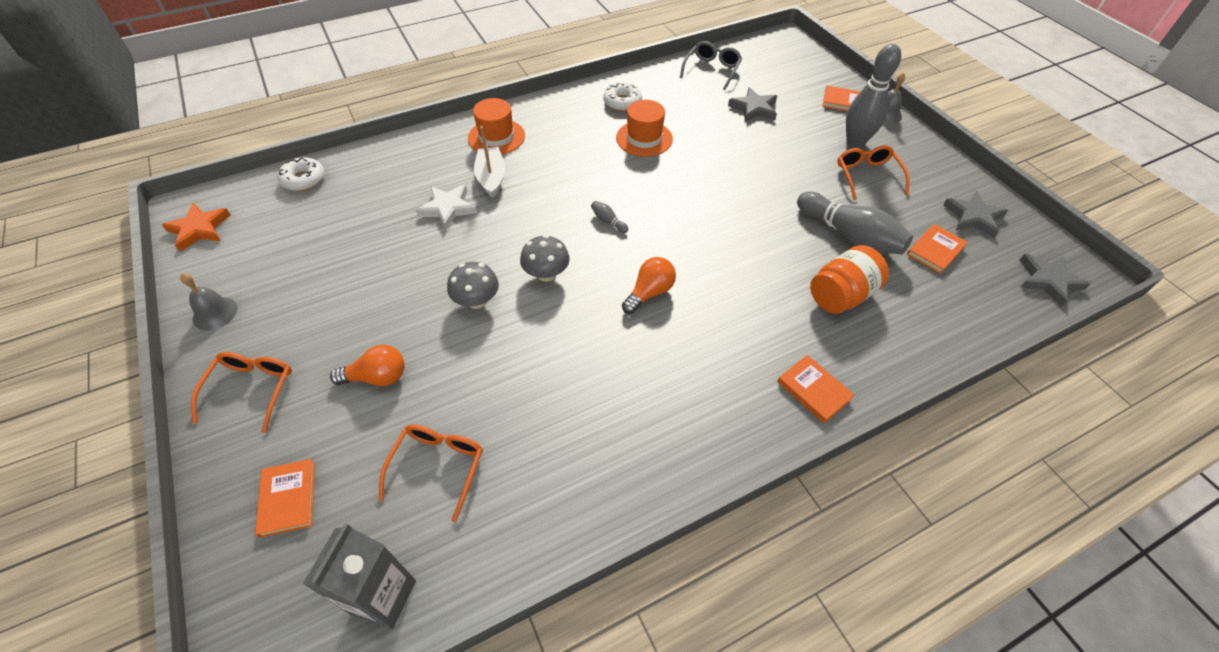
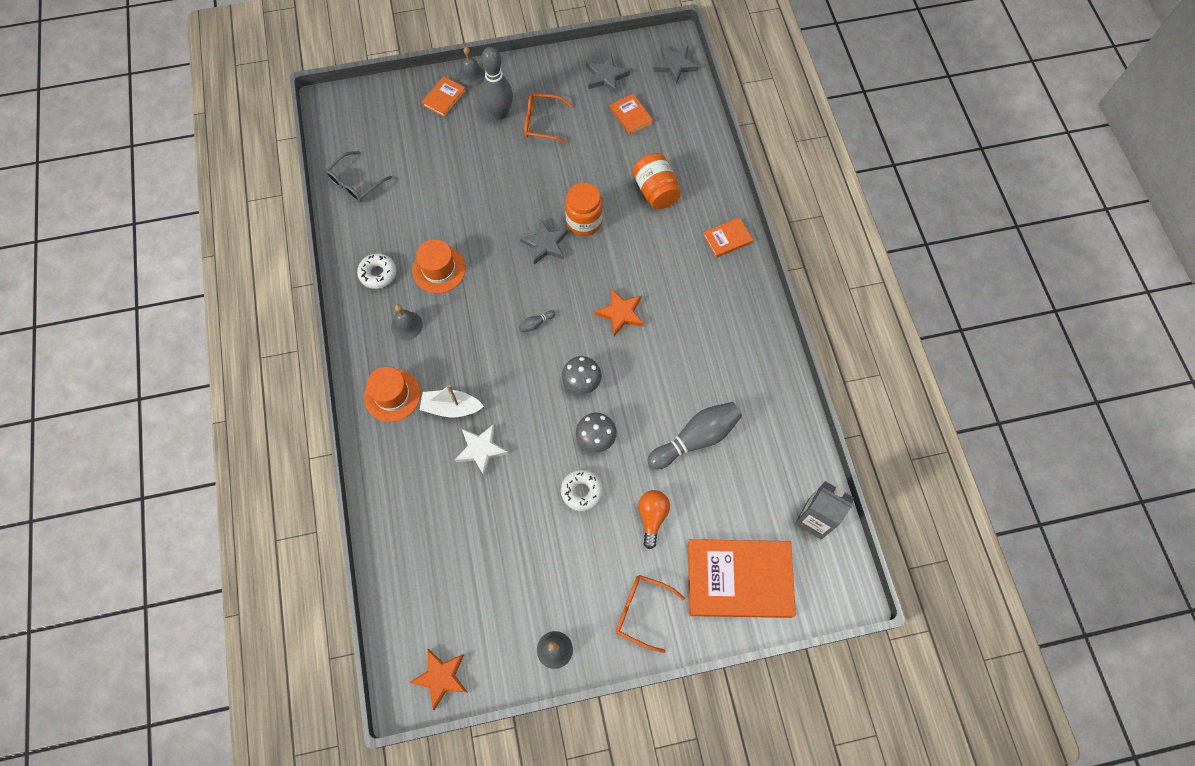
camera: 75 degrees left, 15 degrees up
(288, 499) = (739, 579): orange book -> orange book, size x2.16
(303, 179) = (397, 580): white donut -> white donut (582, 491)
(438, 466) = (735, 480): orange glasses -> none
(573, 131) = (406, 325): none -> grey bell
(649, 293) = (620, 313): orange light bulb -> orange star
(711, 70) = (355, 183): grey glasses -> grey glasses turned 90 degrees counterclockwise
(754, 109) = (428, 169): grey star -> grey star (545, 244)
(758, 236) = (584, 222): none -> orange jar
(850, 236) = (601, 162): grey bowling pin -> grey bowling pin (696, 439)

